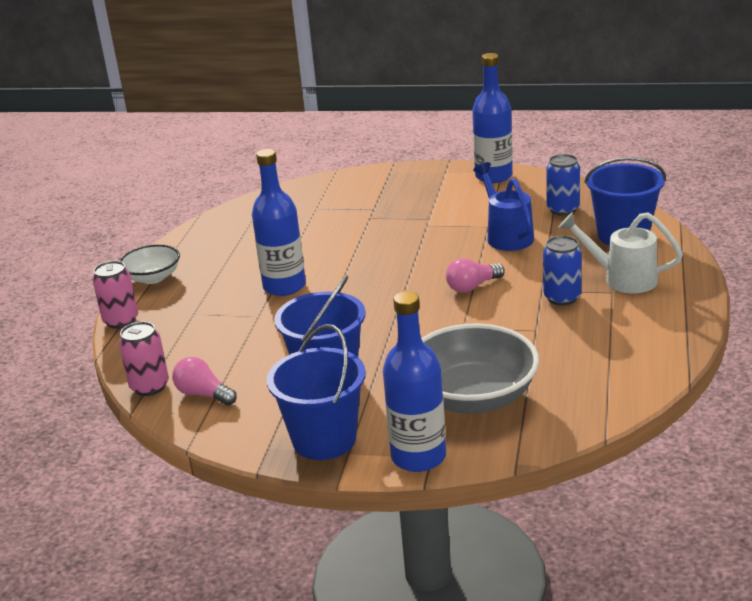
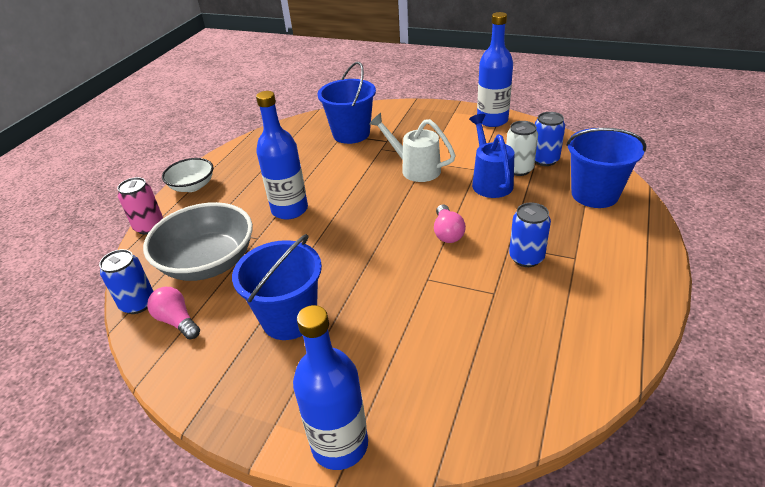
camera: 10 degrees right, 10 degrees up
(149, 386) = (138, 303): pink can -> blue can
(324, 439) = (259, 401): blue bucket -> blue bucket (351, 134)
(472, 286) = (447, 233): pink light bulb -> pink light bulb turned 75 degrees counterclockwise
(473, 398) = (415, 371): grey bowl -> grey bowl (208, 262)
(536, 221) = (518, 169): none -> white can
(622, 279) = (587, 244): white watering can -> white watering can (415, 169)

